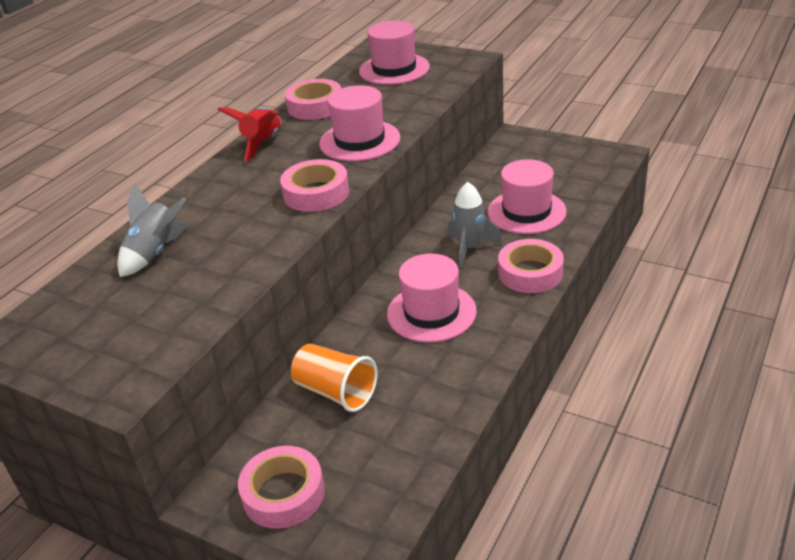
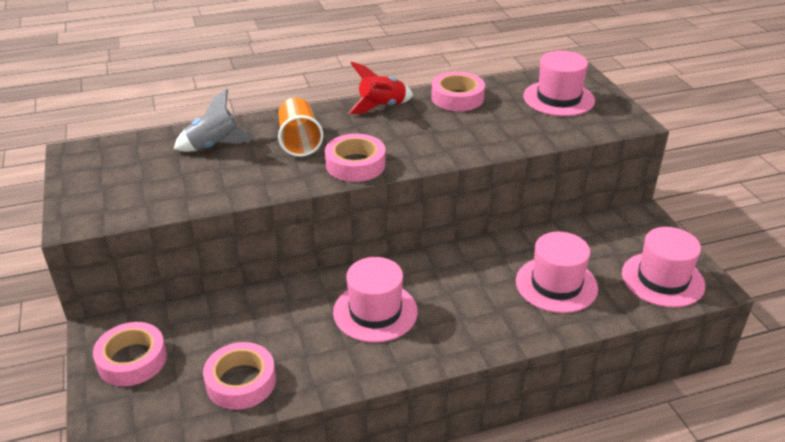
camera: 40 degrees right, 0 degrees up
(335, 392) = (244, 320): orange cup -> orange cup (299, 141)
(359, 141) = (443, 142): pink hat -> pink hat (662, 279)
(470, 248) = (471, 283): grey rocket -> none
(530, 273) = (485, 334): pink tape -> pink tape (241, 382)

